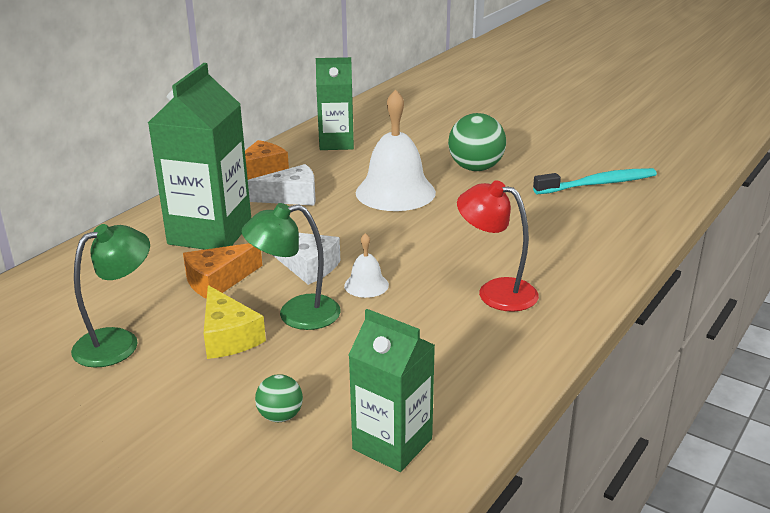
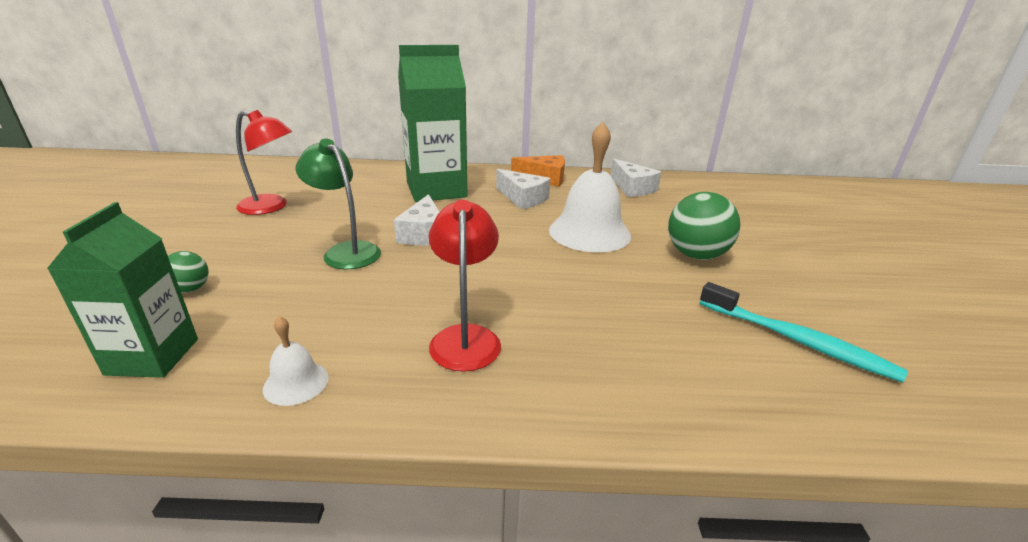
camera: 55 degrees right, 0 degrees up
(118, 342) = (271, 207): green lamp -> red lamp
(218, 281) = (373, 211): orange cheese -> none
(228, 337) = (297, 237): yellow cheese -> none
(336, 143) = (632, 188): green carton -> white cheese
(366, 285) = (416, 266): white bell -> white bell (296, 383)

